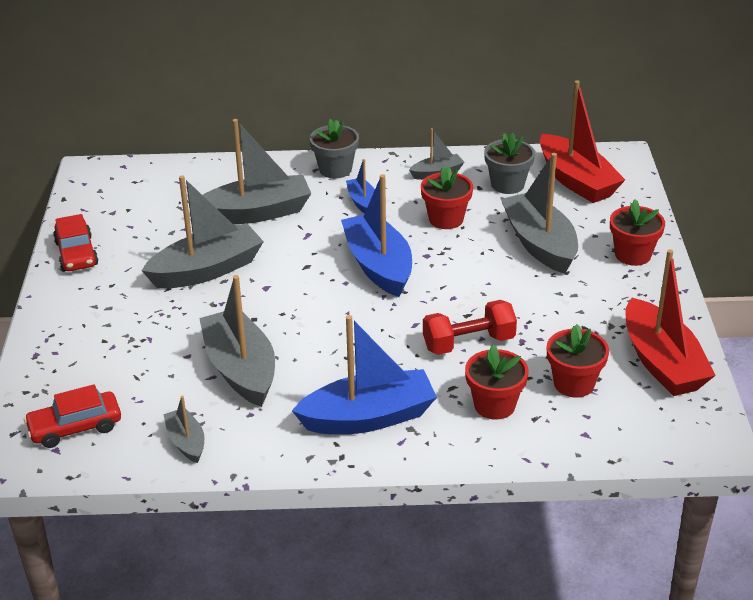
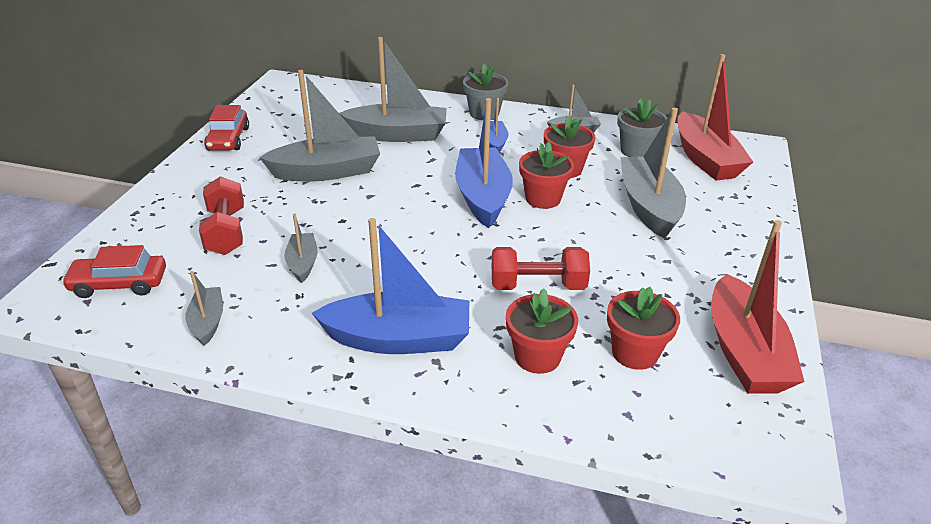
camera: 15 degrees right, 0 degrees up
(145, 355) = (226, 232): none -> red dumbbell
(241, 369) = (302, 263): grey boat -> grey boat, size x0.51
(633, 255) = (743, 234): red flower pot -> red flower pot (543, 198)

